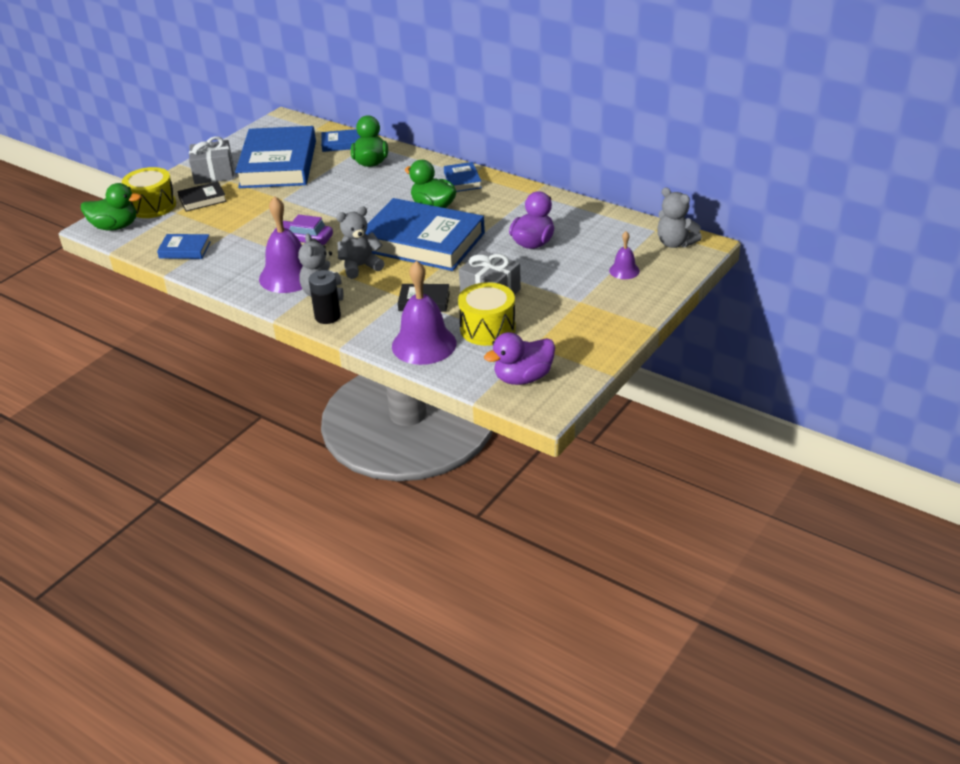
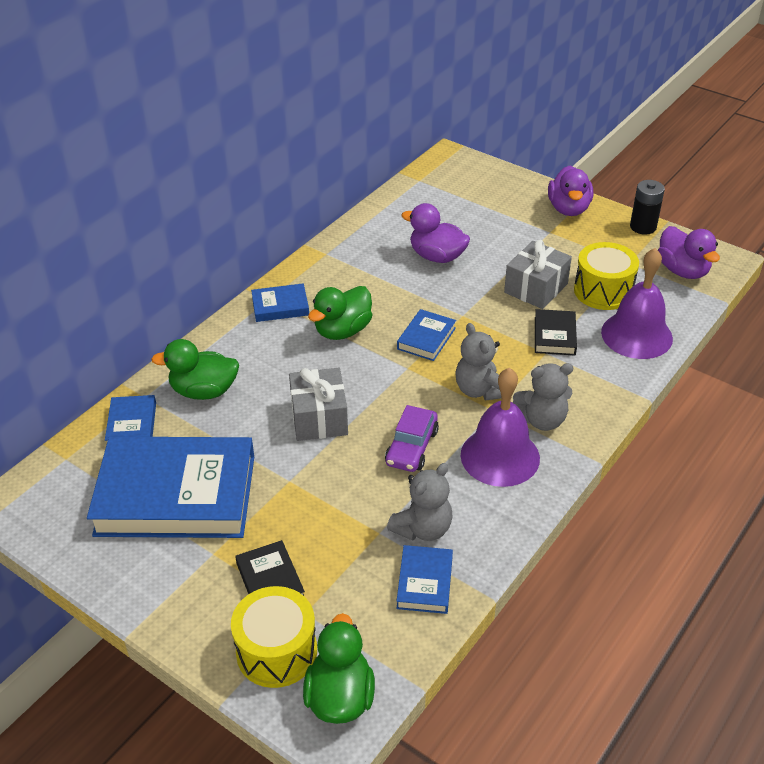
camera: 90 degrees left, 5 degrees up
(214, 174) = (183, 577): grey gift -> grey gift (319, 418)
(327, 316) = (590, 413): black battery -> black battery (643, 227)
(422, 242) = (426, 338): blue book -> blue book, size x0.43
(622, 312) = (568, 209): none -> purple duck
(624, 270) = (495, 203): purple bell -> none
(675, 243) = (446, 171): grey teddy bear -> grey teddy bear (423, 528)

